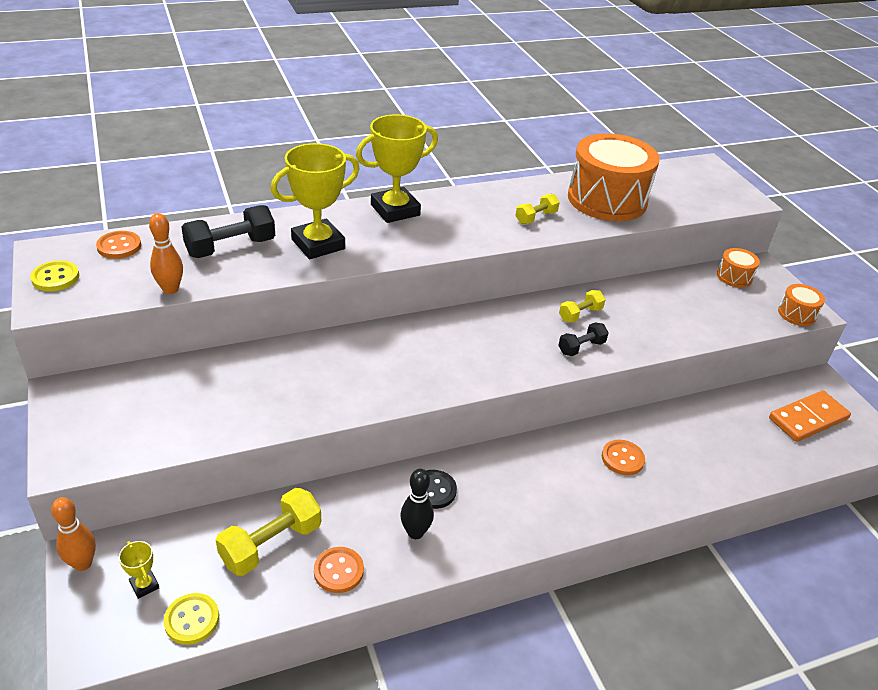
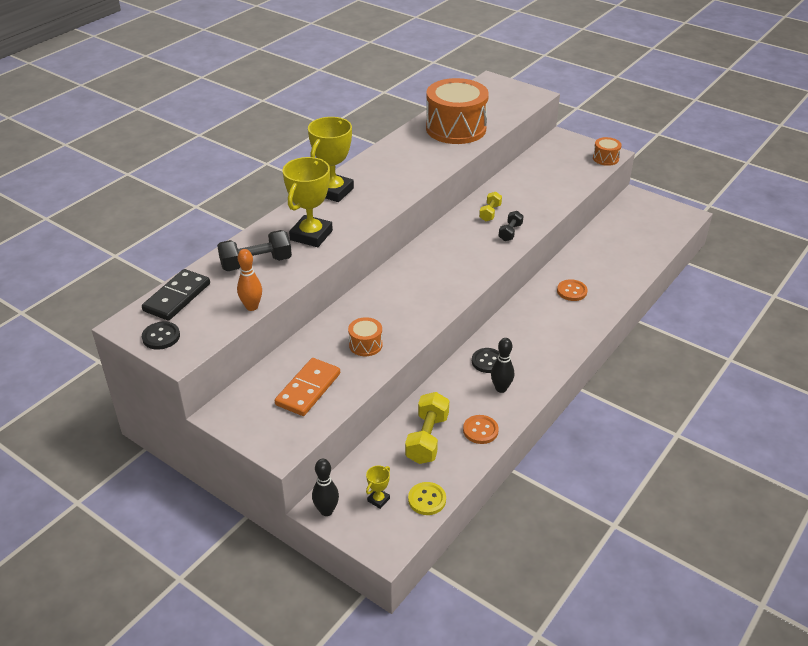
camera: 30 degrees left, 0 degrees up
(55, 277) = (161, 337): yellow button -> black button
(83, 563) = (326, 511): orange bowling pin -> black bowling pin
(119, 246) = (177, 297): orange button -> black domino
(144, 585) = (378, 500): yellow trophy -> yellow trophy turned 75 degrees counterclockwise
(231, 247) = (256, 263): black dumbbell -> black dumbbell turned 45 degrees clockwise
(536, 217) = (426, 158): yellow dumbbell -> none
(734, 277) = (553, 150): orange drum -> orange drum (365, 345)
(808, 419) = (646, 221): orange domino -> orange domino (308, 389)

